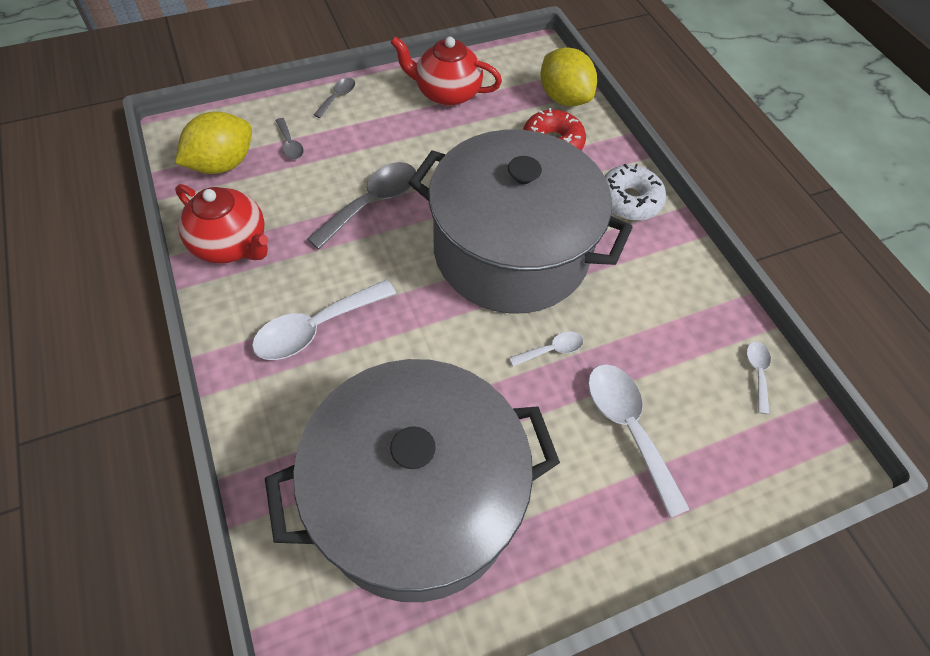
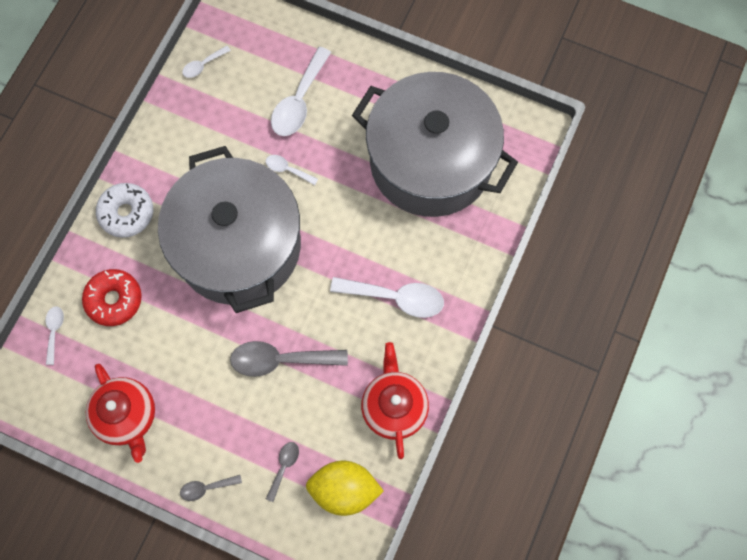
camera: 130 degrees left, 15 degrees up
(564, 98) = (54, 331): yellow lemon -> white spoon

